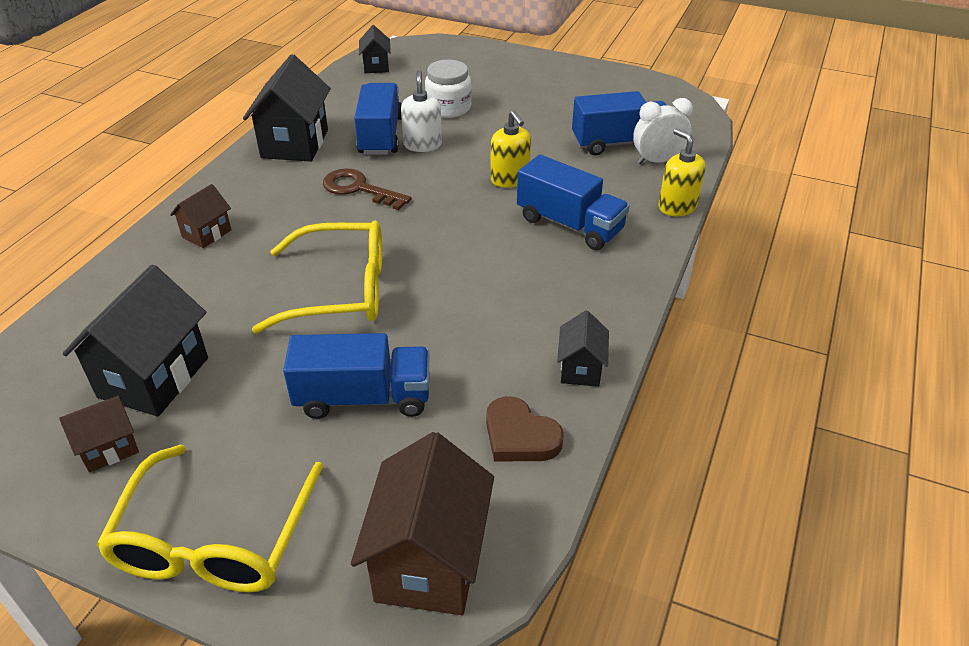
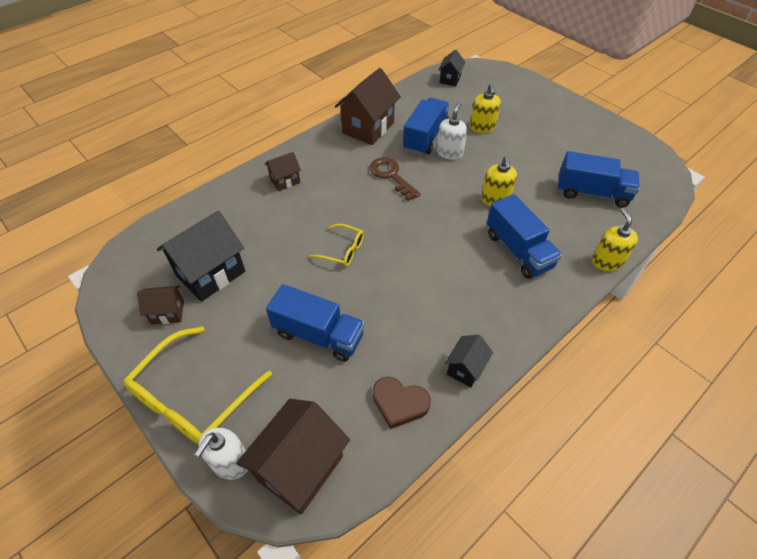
camera: 25 degrees right, 10 degrees up
(295, 144) = (368, 128): black house -> brown house
(322, 597) = (230, 462): none -> white soap dispenser
(341, 290) = (343, 250): yellow glasses -> yellow glasses, size x0.52
(448, 108) = (482, 127): white jar -> yellow soap dispenser
(520, 436) = (399, 403): brown heart -> brown heart turned 45 degrees counterclockwise
(657, 161) = (613, 217): white clock -> none

